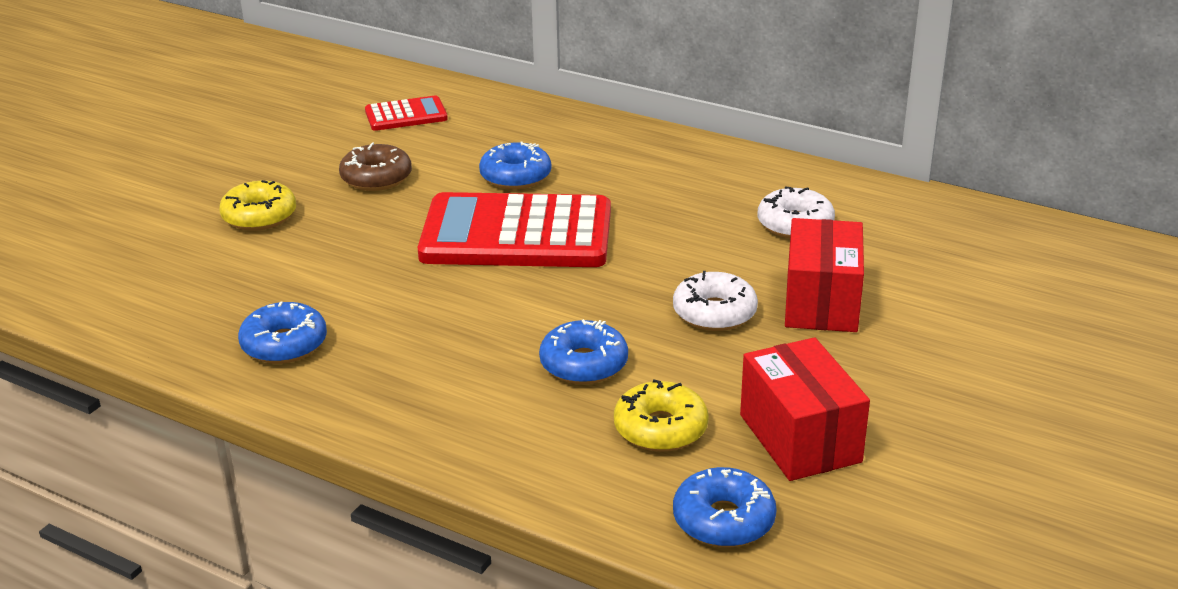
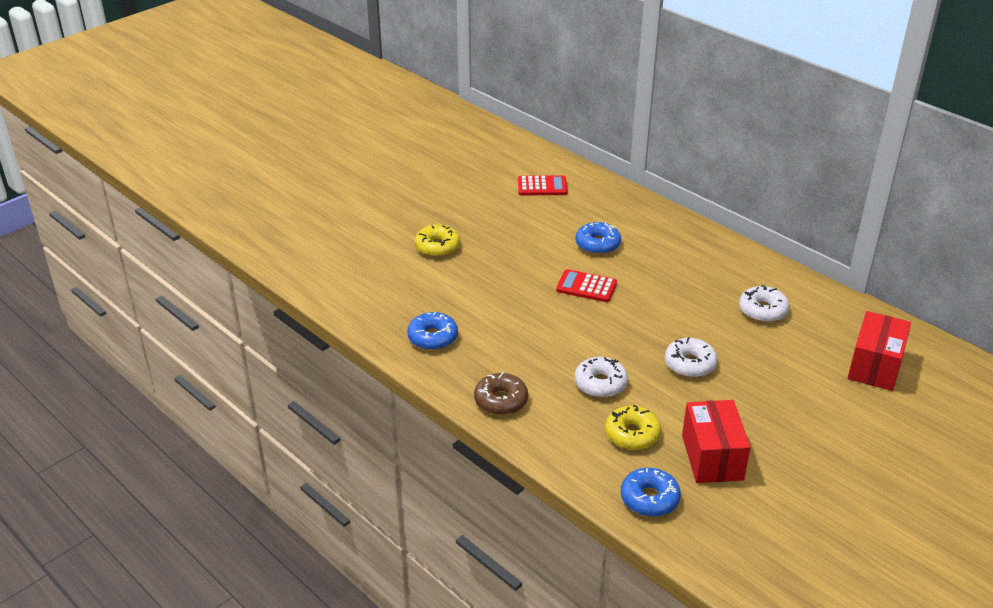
camera: 15 degrees right, 5 degrees up
(376, 178) = (512, 231): brown donut -> brown donut (501, 400)
(516, 234) = (586, 287): red calculator -> red calculator, size x0.48
(584, 364) = (600, 384): blue donut -> white donut
(821, 302) = (759, 369): red box -> red box (875, 366)

